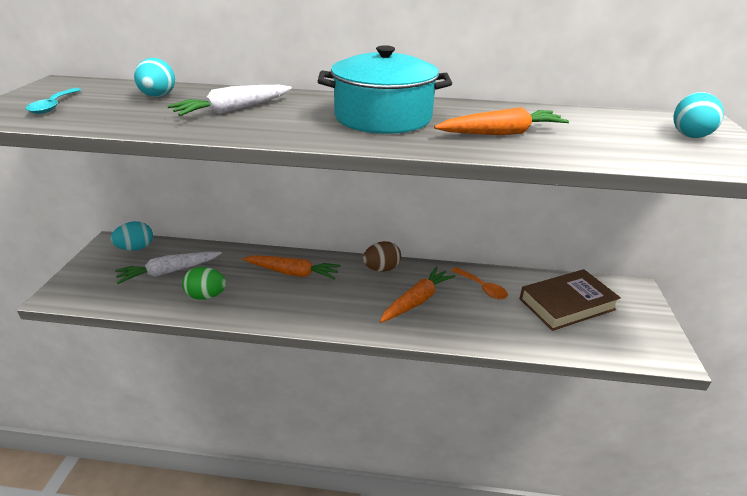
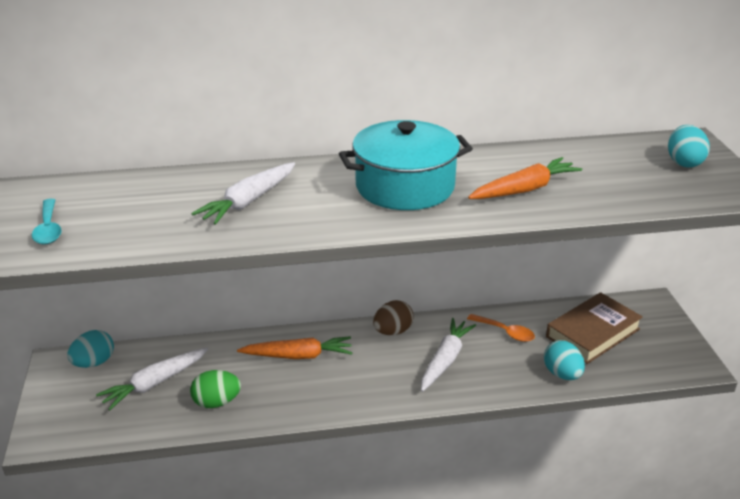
camera: 15 degrees left, 0 degrees up
(158, 97) = (150, 195): turquoise egg -> turquoise egg (562, 374)
(417, 300) = (445, 360): orange carrot -> white carrot

